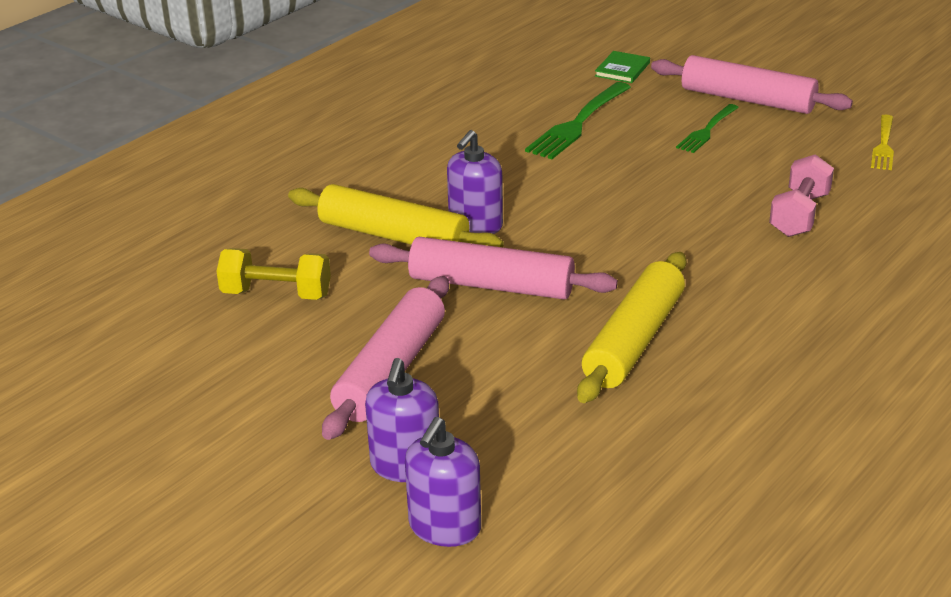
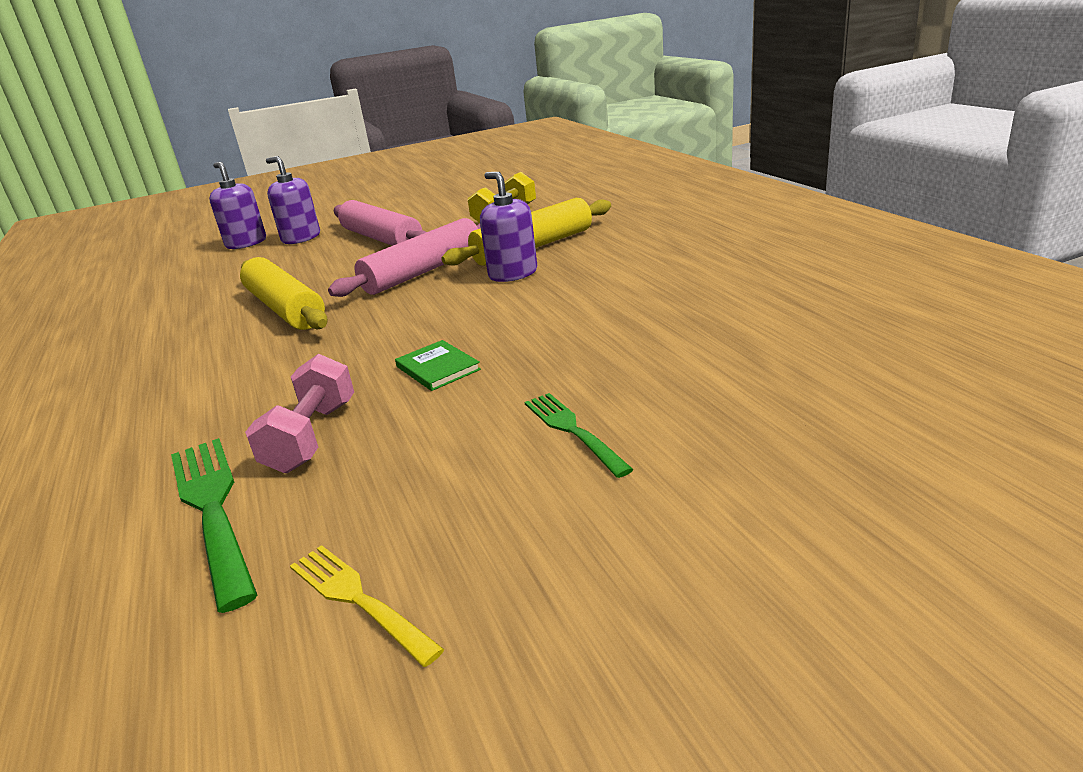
camera: 120 degrees right, 5 degrees down
(578, 123) = (671, 345): green fork -> green fork (213, 510)
(622, 69) = (832, 408): green book -> green book (438, 368)
(747, 99) = (643, 501): pink rolling pin -> none
(799, 215) = (312, 437): pink dumbbell -> pink dumbbell turned 45 degrees clockwise

